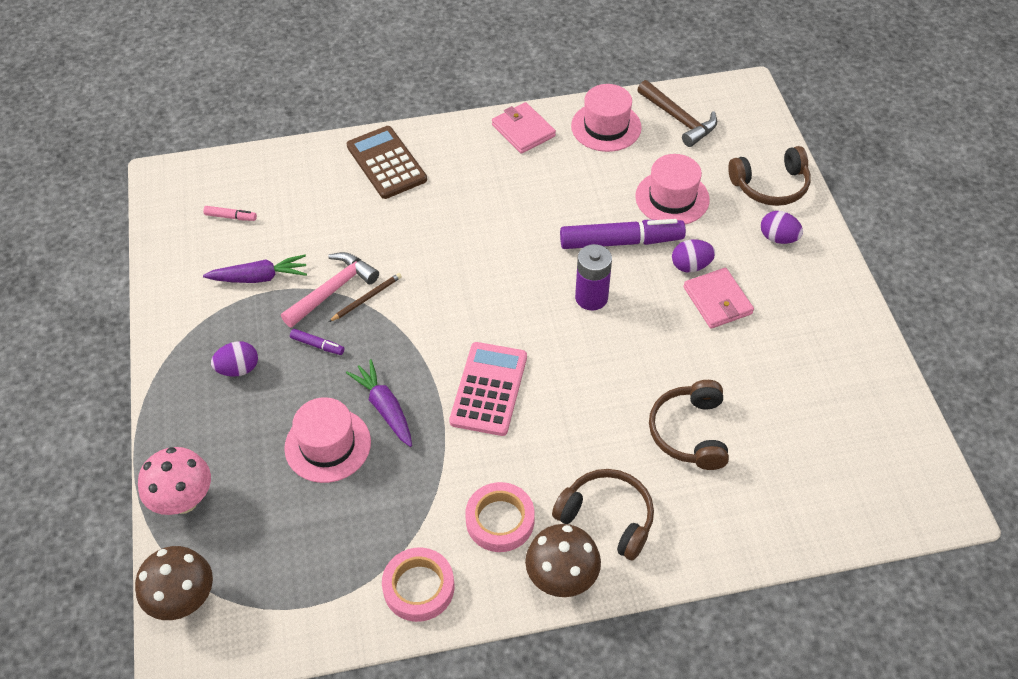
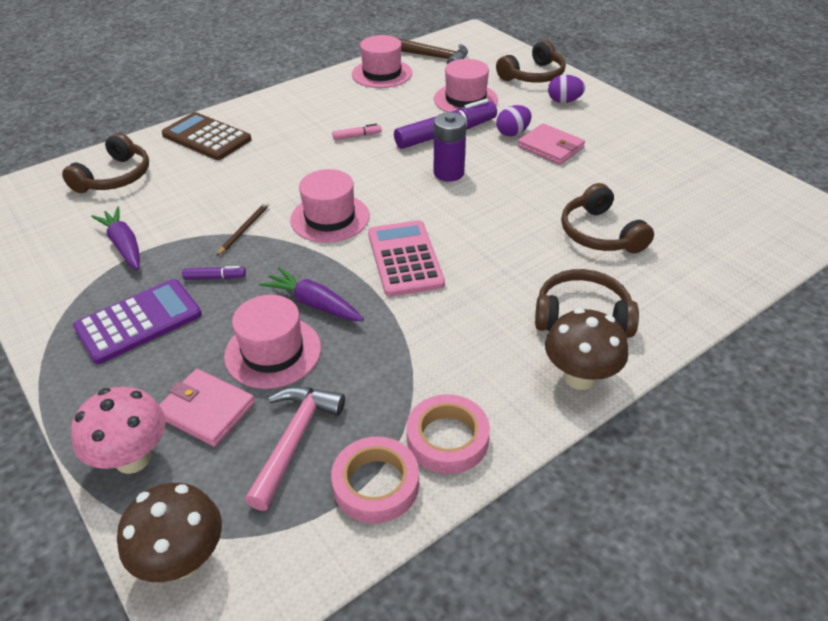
camera: 25 degrees left, 10 degrees down
(231, 217) = (69, 210): pink marker -> pink marker (357, 136)
(238, 369) = (139, 321): purple egg -> purple calculator
(259, 277) = (124, 245): purple carrot -> purple carrot turned 90 degrees counterclockwise
(284, 188) = (115, 177): none -> brown headphones
(332, 290) = (206, 233): pink hammer -> pink hammer (294, 440)
(448, 313) = (330, 218): none -> pink hat
(500, 520) = (487, 352): pink tape -> pink tape (376, 484)
(523, 130) = (315, 91): pink wallet -> pink wallet (206, 410)

